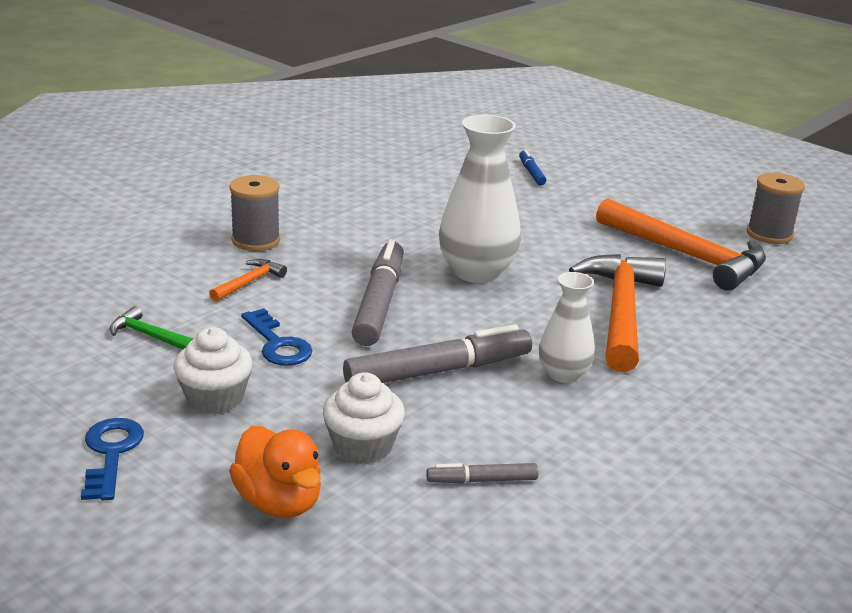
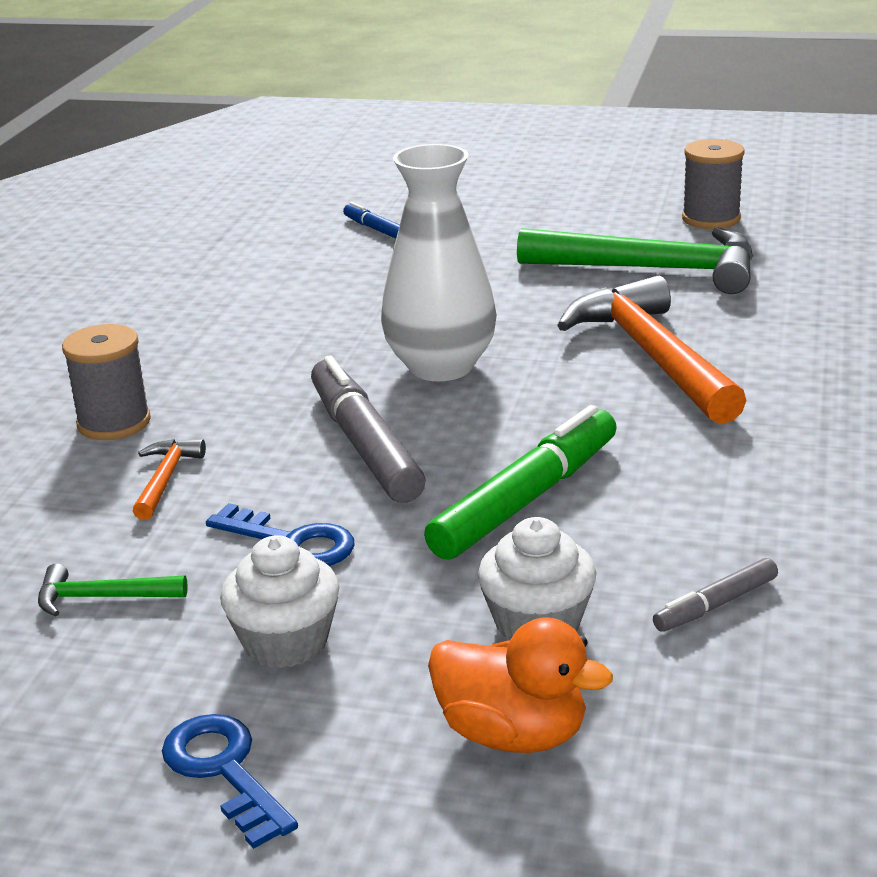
camera: 25 degrees left, 0 degrees up
(438, 371) = (526, 499): grey marker -> green marker
(563, 374) = (669, 448): white vase -> none
(687, 255) = (653, 269): orange hammer -> green hammer

